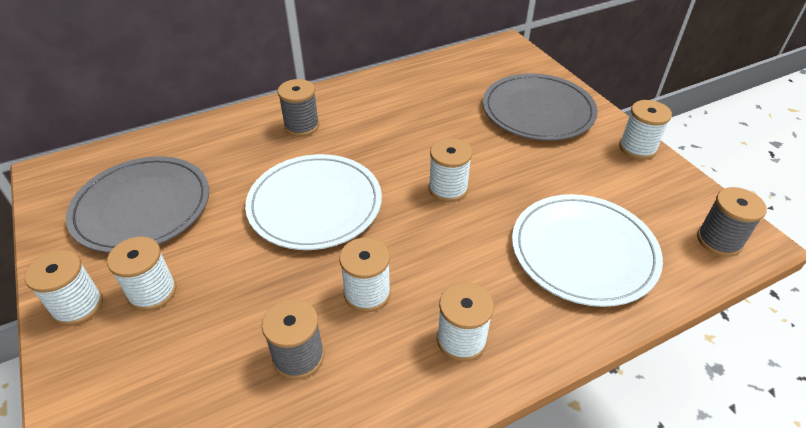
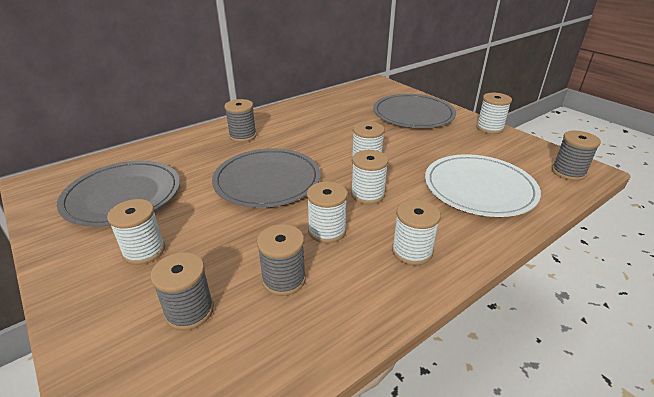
camera: 10 degrees left, 10 degrees down
(78, 306) = (77, 268): white spool -> white spool (367, 194)
(186, 383) = (189, 311): none -> grey spool
(315, 204) = (267, 180): white plate -> grey plate

